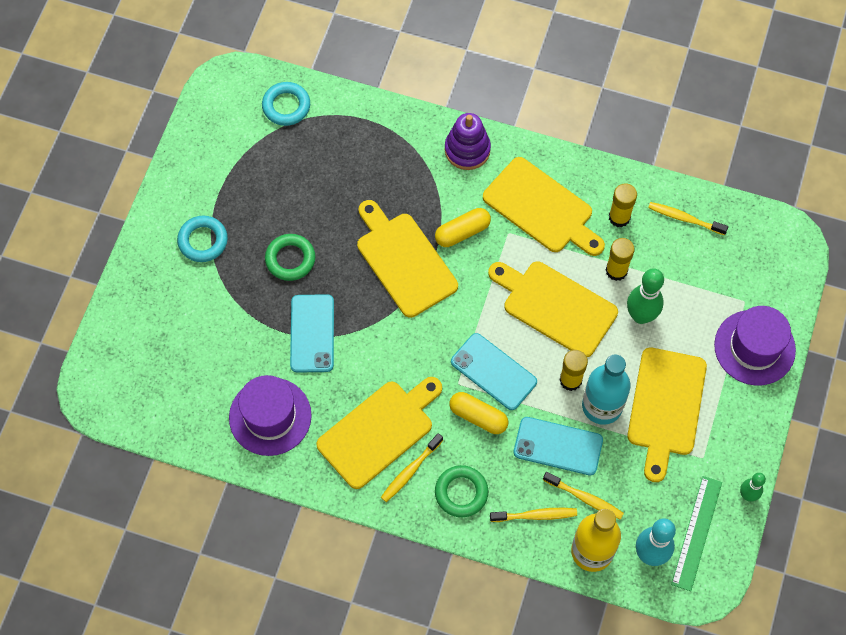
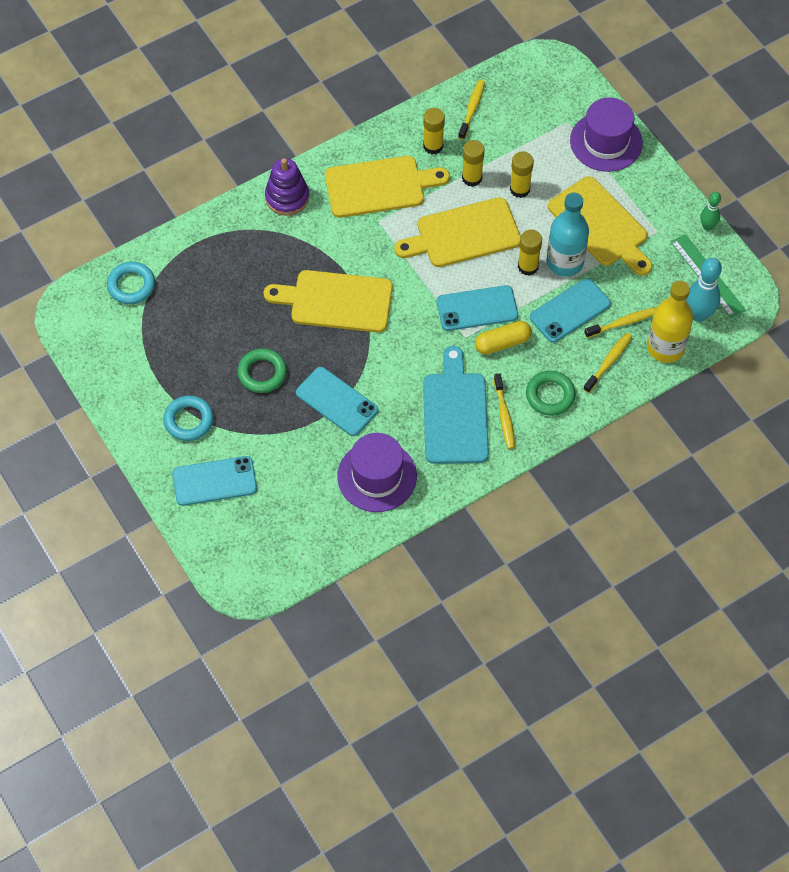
camera: 50 degrees left, 5 degrees down
(165, 301) = (214, 481): none -> turquoise phone
(379, 431) = (455, 413): yellow cutting board -> turquoise cutting board
(462, 232) = (349, 248): yellow capsule -> none
(641, 316) = (519, 189): green bowling pin -> yellow glue stick
(684, 218) = (472, 109): yellow toothbrush -> yellow toothbrush turned 135 degrees clockwise

